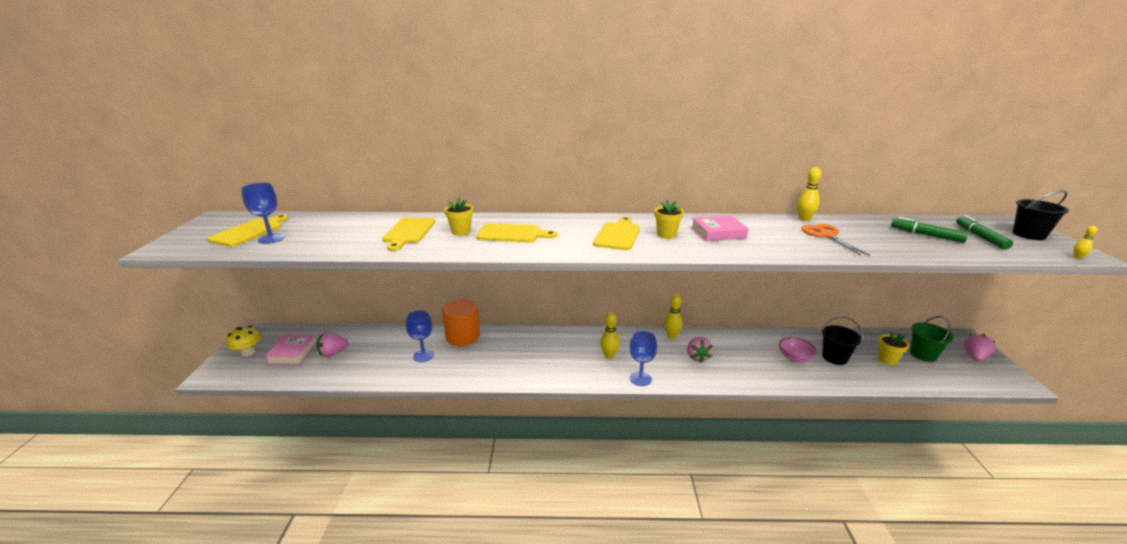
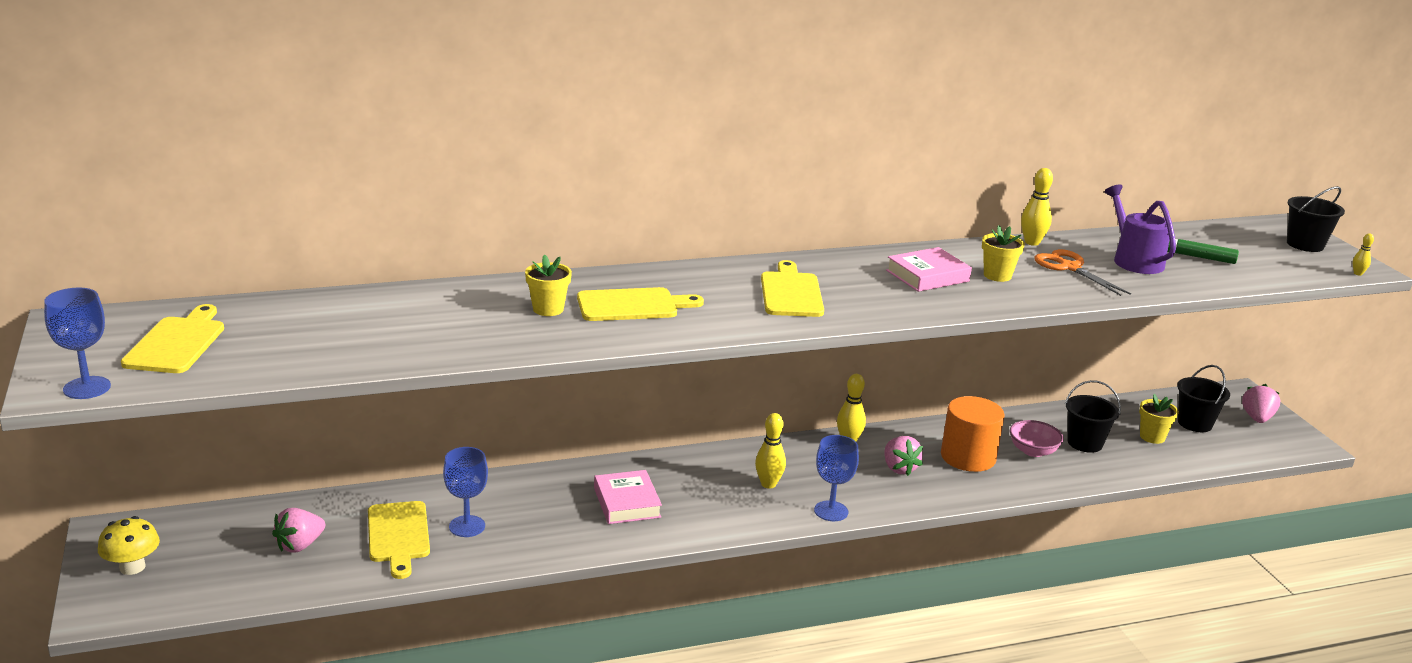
camera: 20 degrees left, 0 degrees up
(271, 238) = (235, 352): blue goblet -> blue goblet (87, 388)
(292, 352) = (221, 555): pink book -> pink book (626, 503)
(408, 232) = (462, 317): yellow cutting board -> yellow cutting board (398, 535)
(463, 336) = (513, 487): orange cylinder -> orange cylinder (968, 457)
(666, 234) = (859, 286): yellow flower pot -> yellow flower pot (997, 275)
(880, 234) = (1134, 260): none -> purple watering can
(923, 354) = (1194, 423): green bucket -> black bucket
(980, 237) = (1252, 253): green marker -> none

